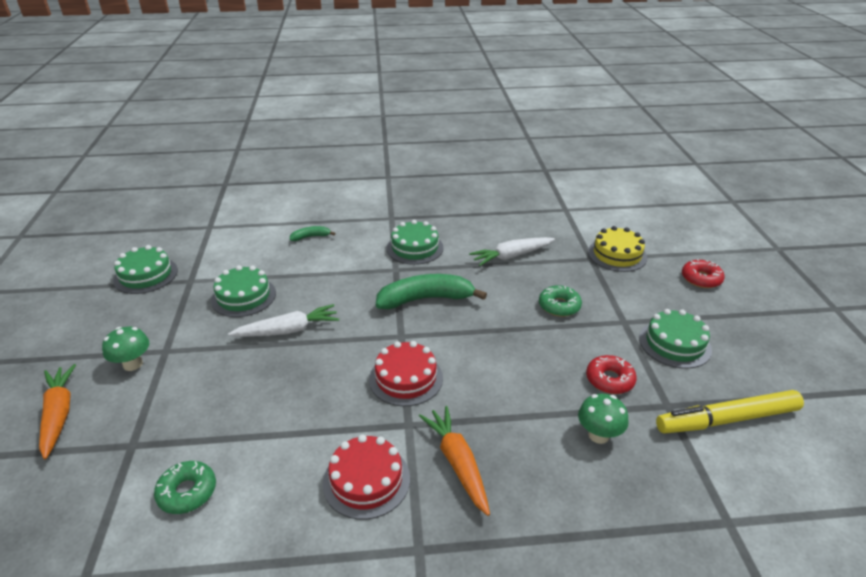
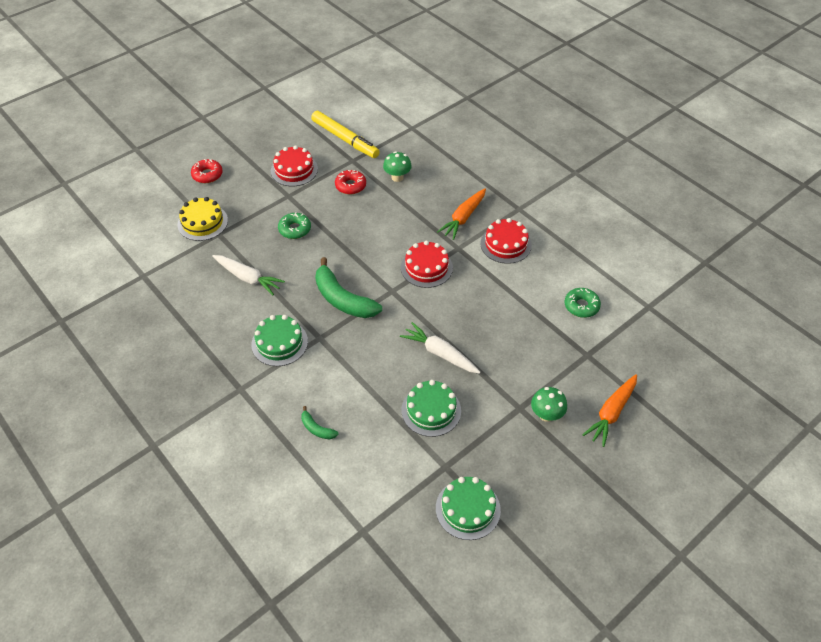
camera: 125 degrees left, 15 degrees up
(674, 344) = (294, 170): green cake -> red cake

